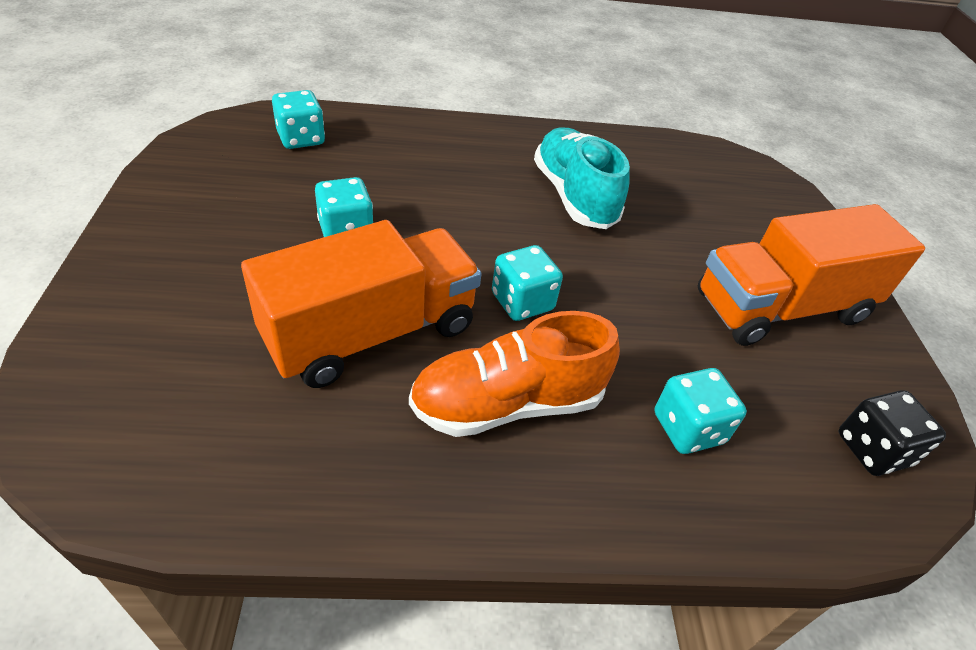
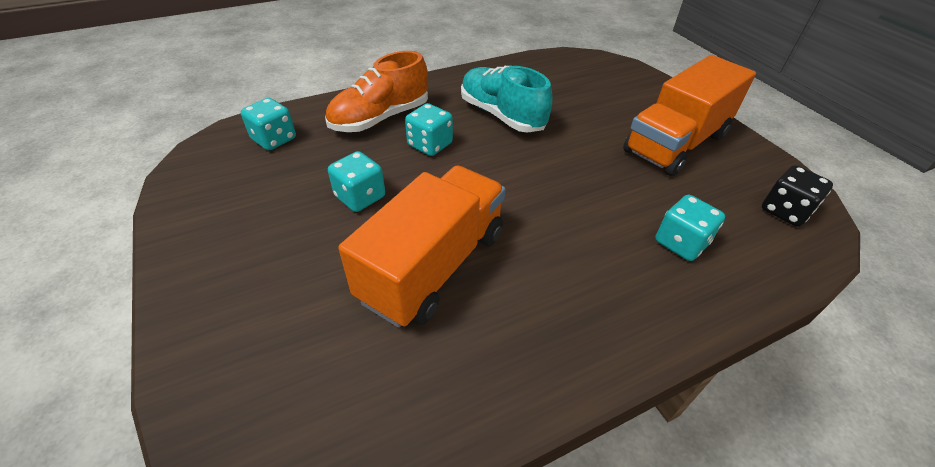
camera: 20 degrees left, 0 degrees up
(508, 404) = (563, 275): orange shoe -> orange shoe (380, 118)
(522, 302) = (521, 201): turquoise dice -> turquoise dice (430, 145)

